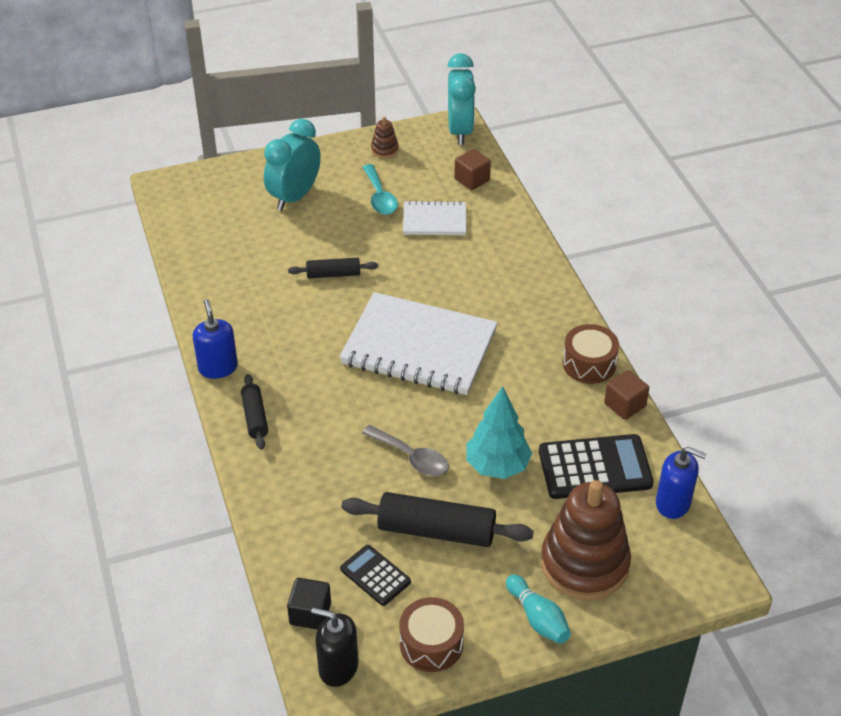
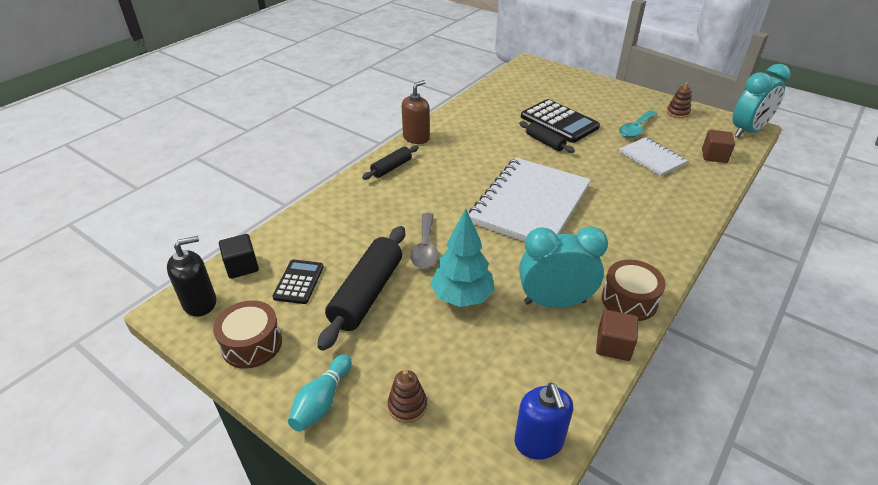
camera: 55 degrees right, 5 degrees down
(218, 367) = (416, 138): blue soap dispenser -> brown soap dispenser
(294, 197) = (586, 102): turquoise clock -> turquoise clock (554, 302)
(338, 667) = (200, 303): black soap dispenser -> black soap dispenser turned 75 degrees clockwise
(419, 348) = (529, 204): white notebook -> white notebook turned 45 degrees clockwise
(436, 530) = (367, 294): black rolling pin -> black rolling pin turned 45 degrees clockwise
(584, 564) = (407, 406): brown stacking toy -> brown stacking toy, size x0.42
(595, 468) = (521, 359): black calculator -> black calculator (559, 122)

